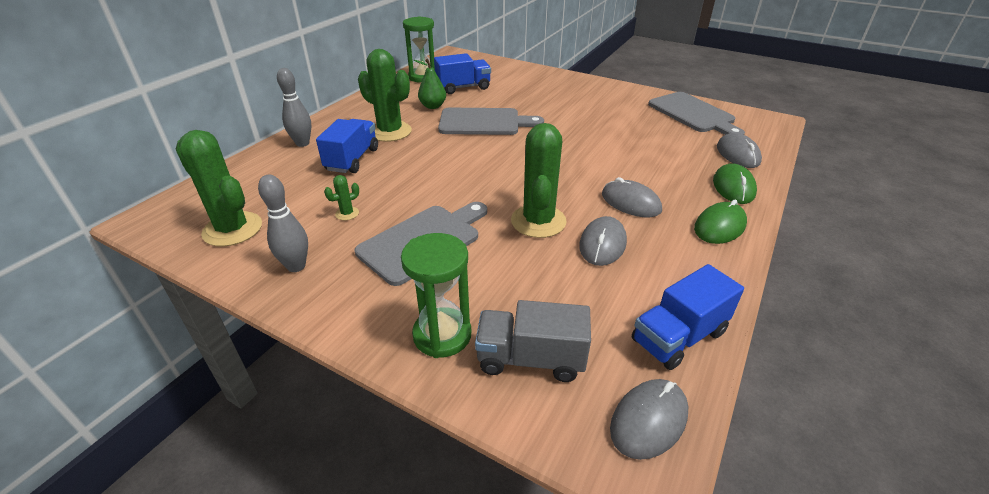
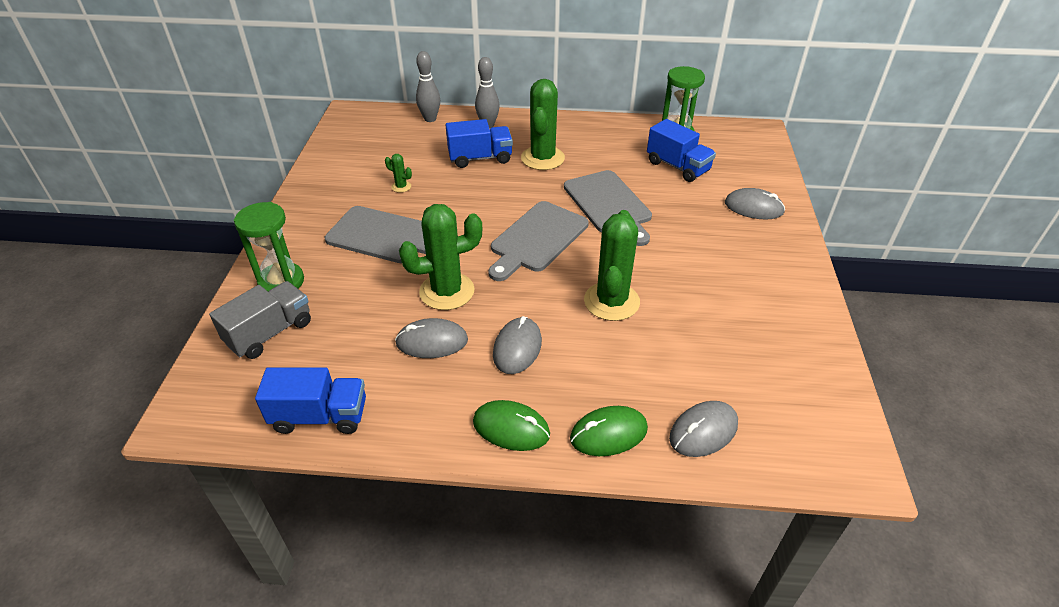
camera: 65 degrees right, 5 degrees up
(232, 229) = (356, 148): green cactus -> green cactus (611, 301)
(296, 266) = (328, 191): grey bowling pin -> grey bowling pin (430, 119)
(433, 106) = (615, 163): green pear -> none
(530, 359) = (270, 333): grey truck -> grey truck turned 60 degrees clockwise
(649, 420) = (225, 410): grey mouse -> grey mouse (753, 207)
(678, 337) = (320, 416): blue truck -> blue truck turned 150 degrees clockwise
(693, 114) = (792, 371): grey cutting board -> grey cutting board (537, 239)

